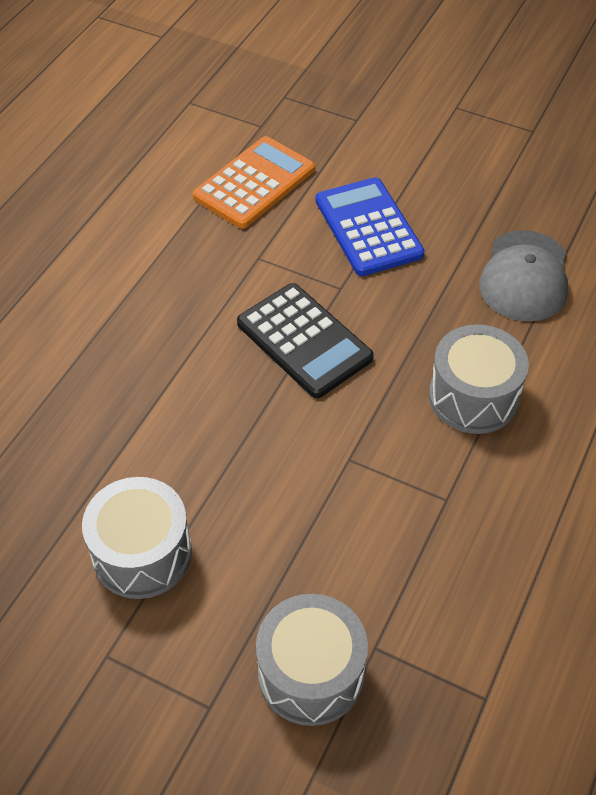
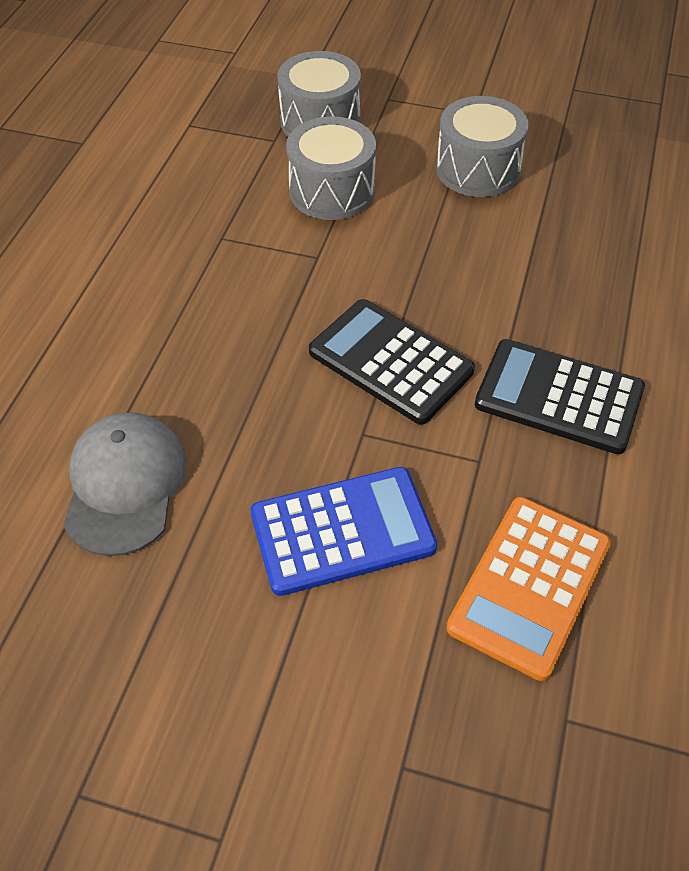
camera: 170 degrees right, 0 degrees up
(177, 293) = (559, 397): none -> black calculator
(368, 227) = (342, 531): blue calculator -> blue calculator turned 75 degrees counterclockwise
(473, 396) = (195, 328): grey drum -> grey drum (332, 191)

